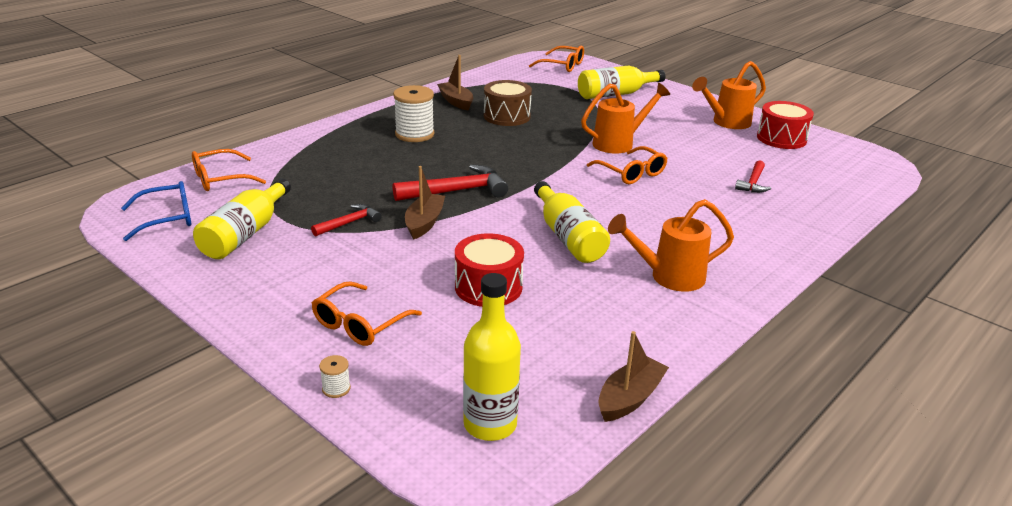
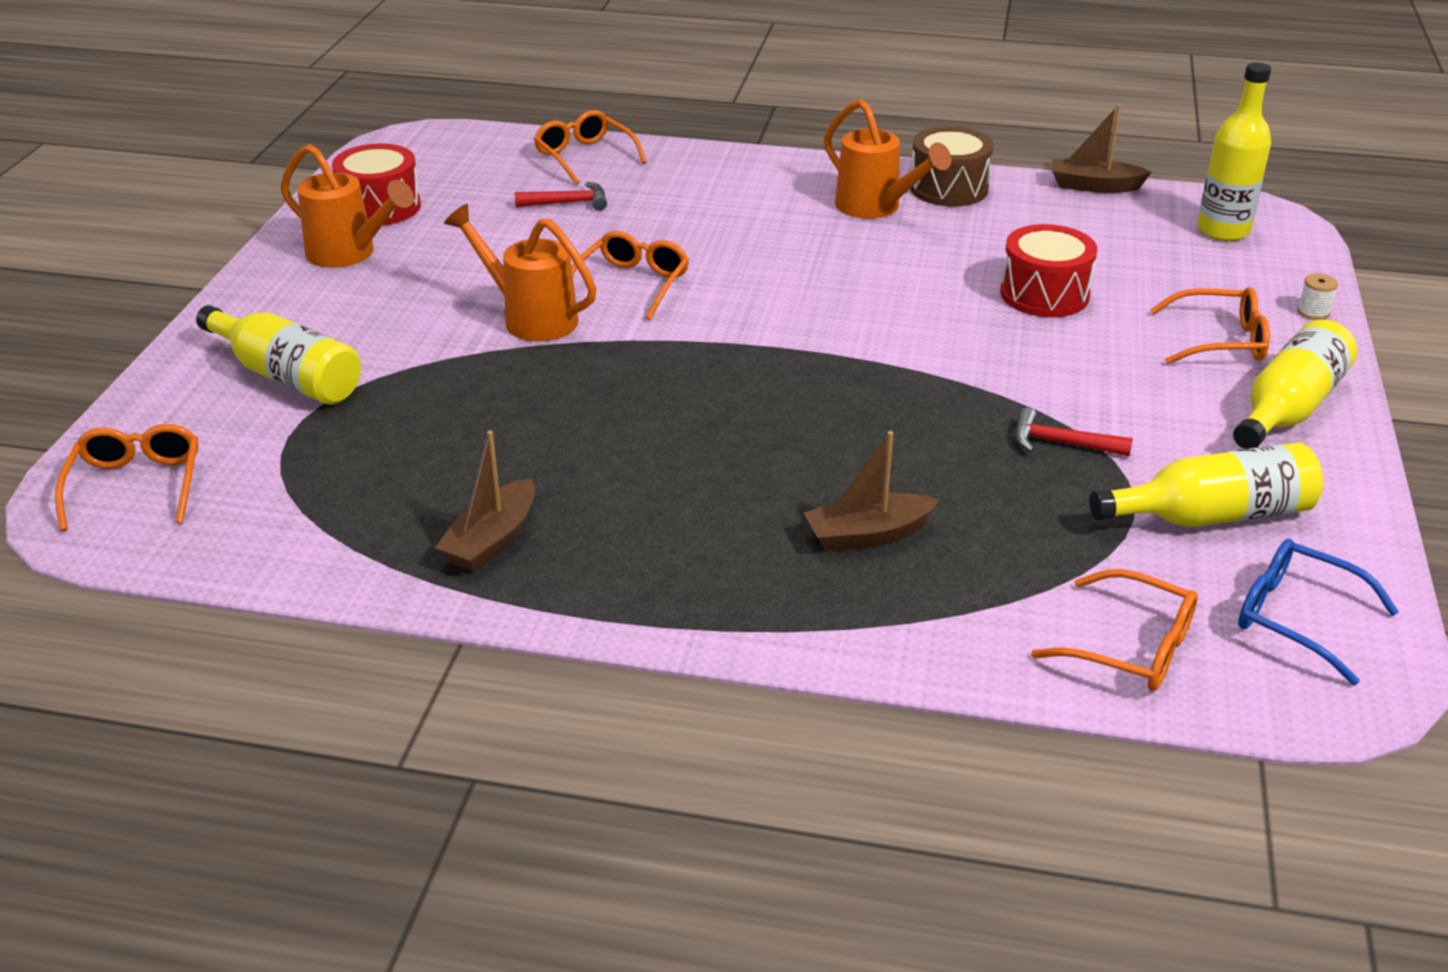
camera: 120 degrees left, 5 degrees up
(414, 134) = (706, 520): white spool -> none
(424, 223) = (976, 386): brown boat -> brown boat (867, 535)
(457, 191) = (859, 395): red hammer -> none
(507, 116) = (515, 453): brown drum -> brown drum (948, 188)
(568, 237) = (870, 280): yellow bottle -> yellow bottle (1287, 408)
(826, 205) = (584, 156): none -> orange glasses

